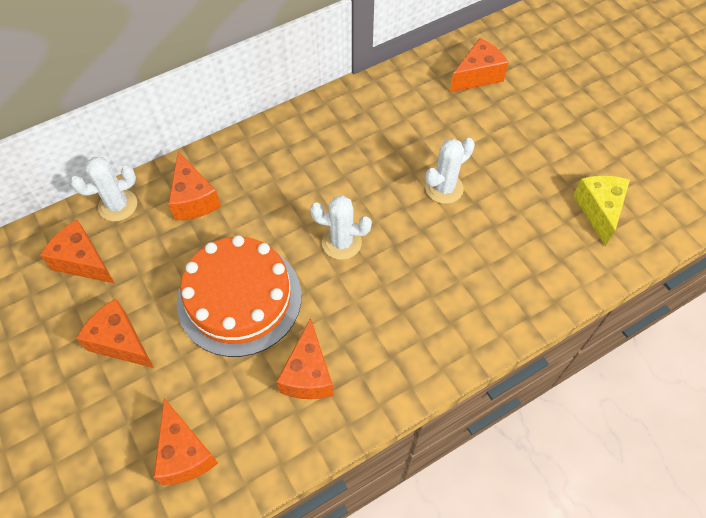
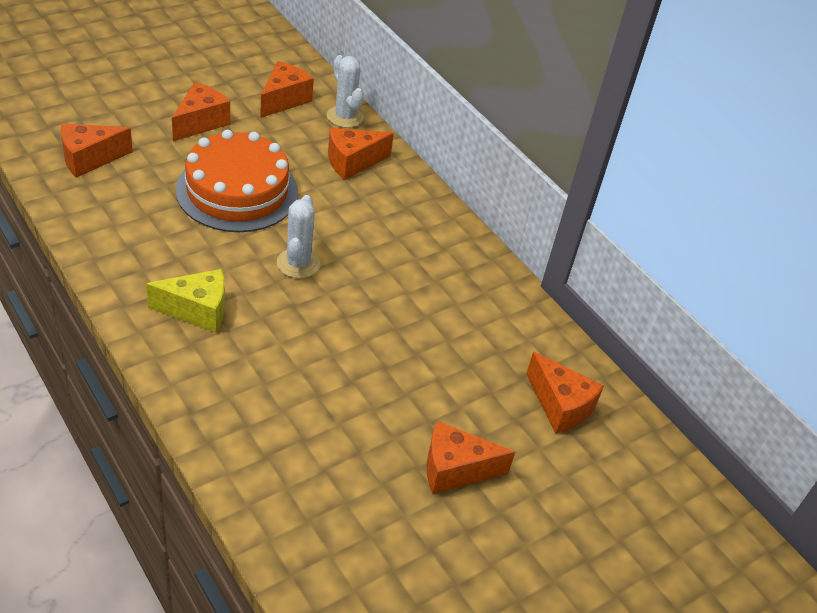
camera: 80 degrees right, 15 degrees down
(308, 374) = (149, 233): orange cheese -> orange cheese (455, 469)
(444, 188) = (372, 354): white cactus -> none
(599, 210) = (340, 510): yellow cheese -> yellow cheese (197, 311)

